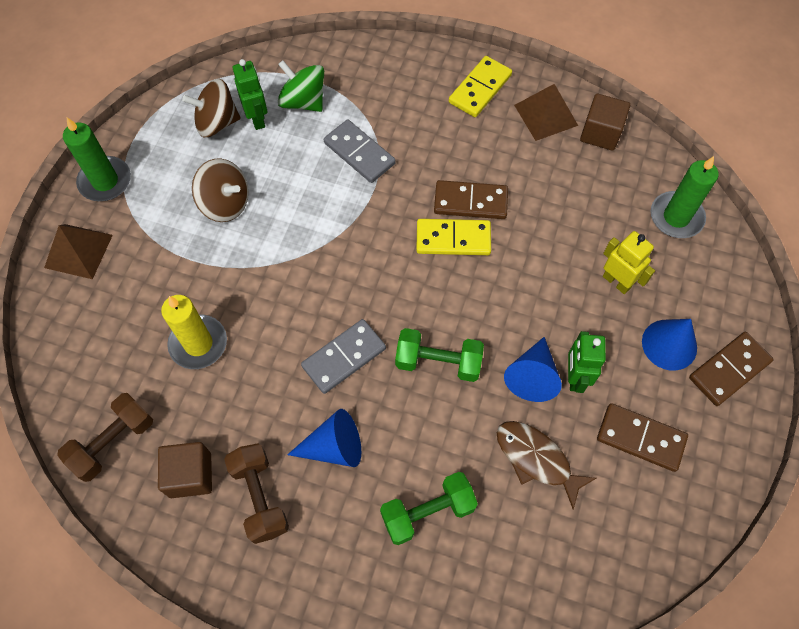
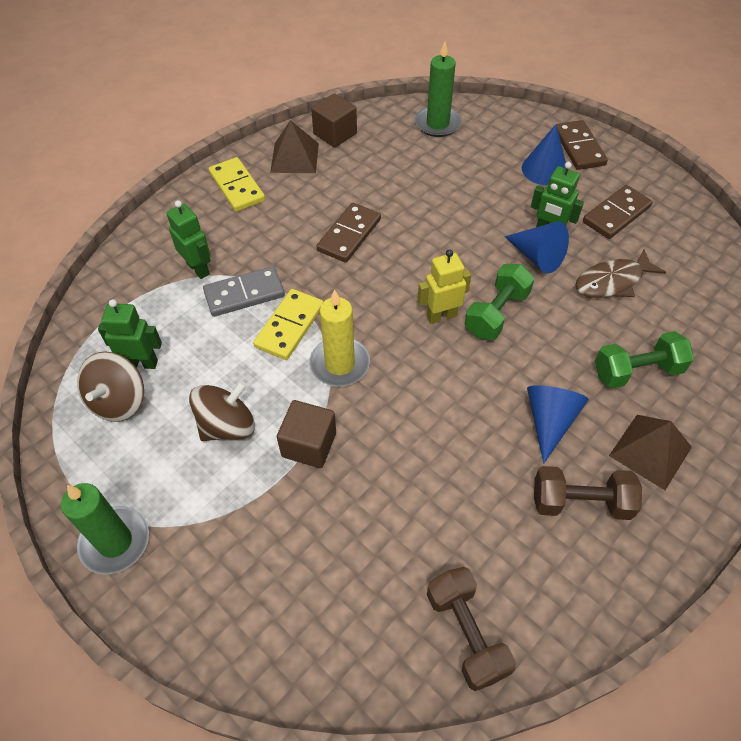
camera: 65 degrees left, 10 degrees down
(78, 251) = (194, 602): brown pyramid -> brown pyramid (650, 451)
(190, 475) = (534, 561): brown cube -> brown cube (309, 445)
(198, 343) = (384, 506): yellow candle -> yellow candle (340, 364)
(303, 101) = (150, 317): green spinning top -> none
(344, 357) = (460, 382): grey domino -> none
(370, 107) = (198, 268): none -> green robot
(428, 512) = (637, 371): green dumbbell -> green dumbbell turned 75 degrees clockwise
(453, 239) = (379, 259): yellow domino -> yellow domino (289, 326)
(616, 282) = (476, 176): yellow robot -> yellow robot (441, 316)

